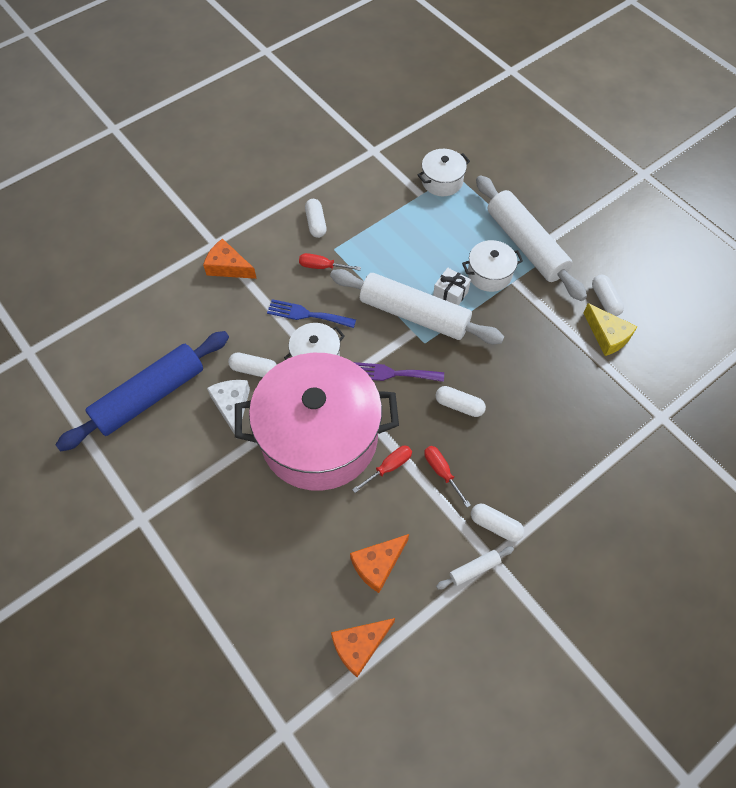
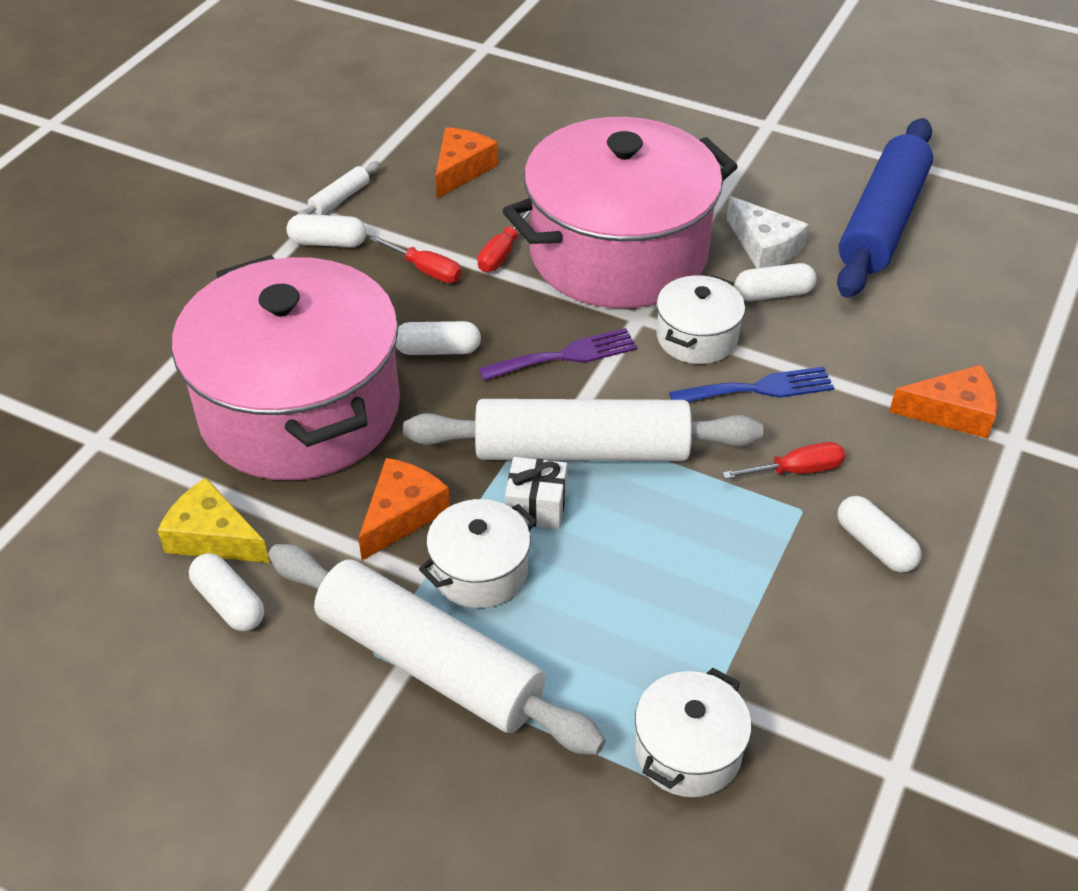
camera: 155 degrees right, 15 degrees down
(359, 646) = (444, 111): orange cheese -> orange cheese (402, 514)
(548, 394) = (300, 409): none -> pink pot

